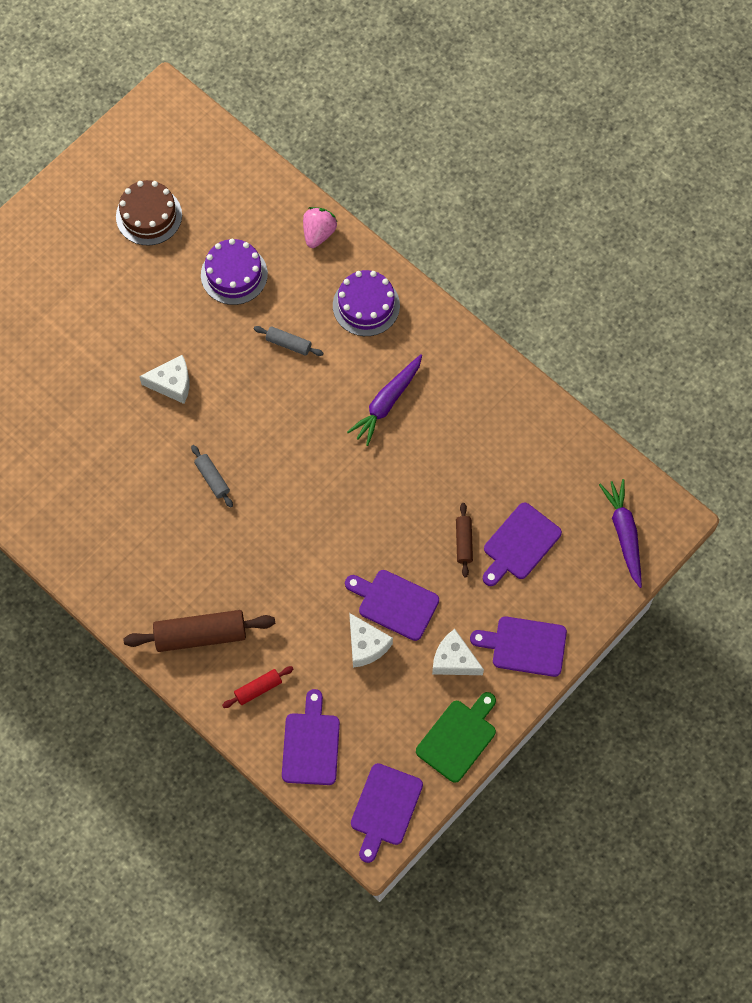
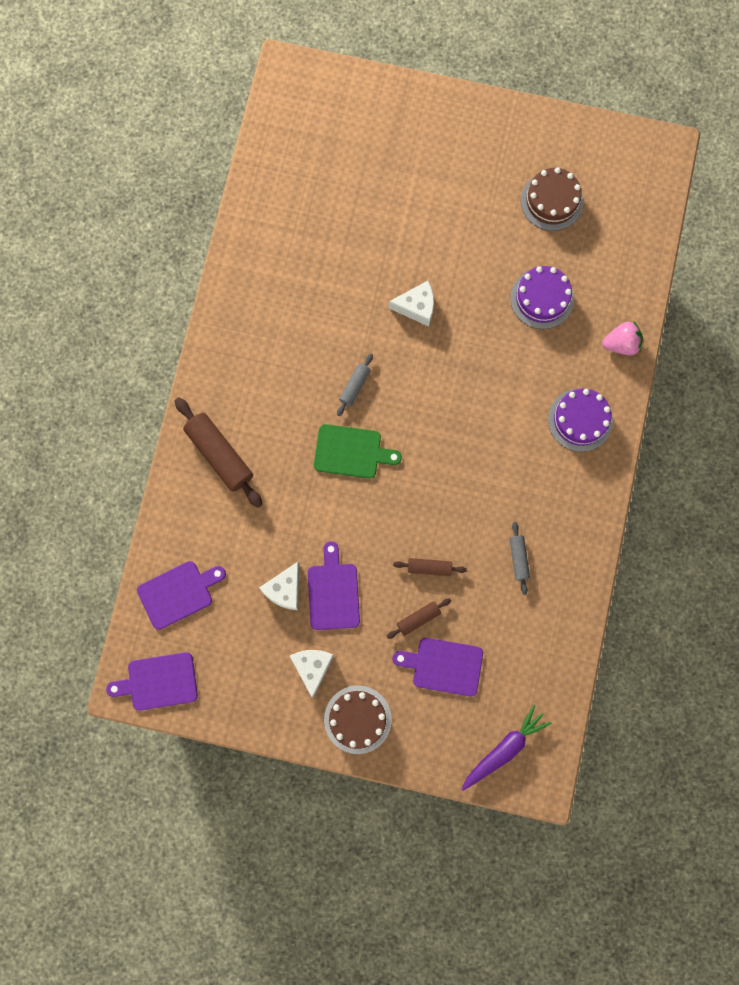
camera: 60 degrees right, 10 degrees up
(172, 383) = (417, 307): white cheese -> white cheese turned 60 degrees counterclockwise
(258, 689) = (201, 525): red rolling pin -> none
(288, 344) = (507, 377): grey rolling pin -> grey rolling pin (518, 559)
(387, 402) = (503, 486): purple carrot -> none
(422, 507) = (429, 567): none -> brown rolling pin
(458, 738) = (249, 708): green cutting board -> green cutting board (351, 452)
(525, 646) = (357, 719): purple cutting board -> brown cake

